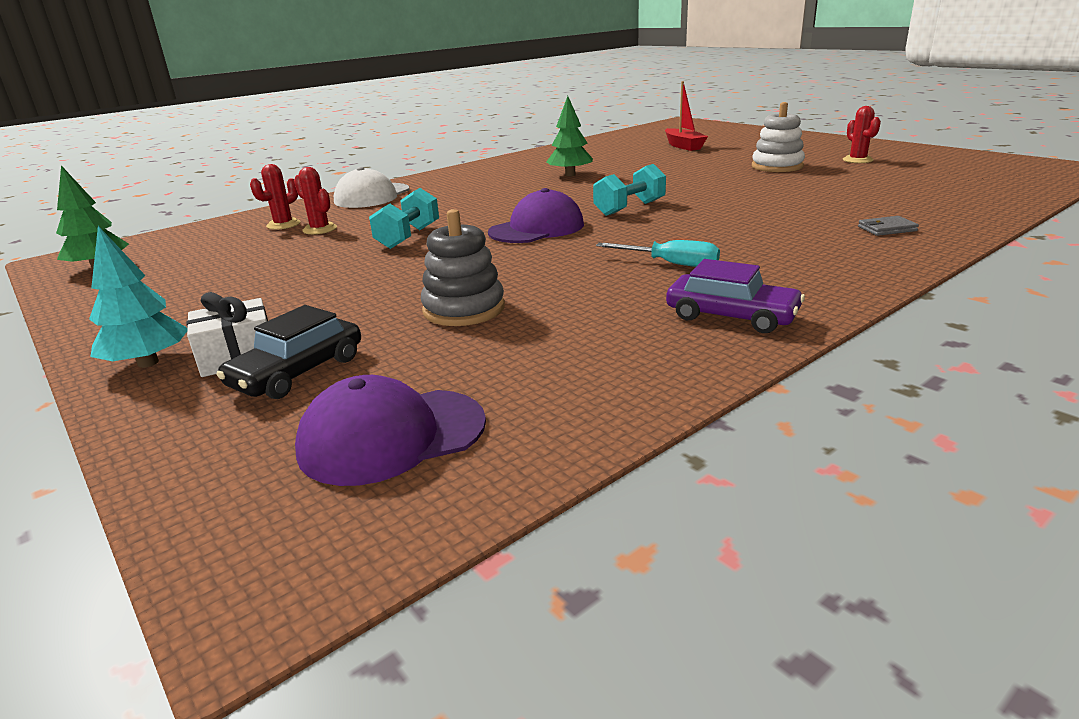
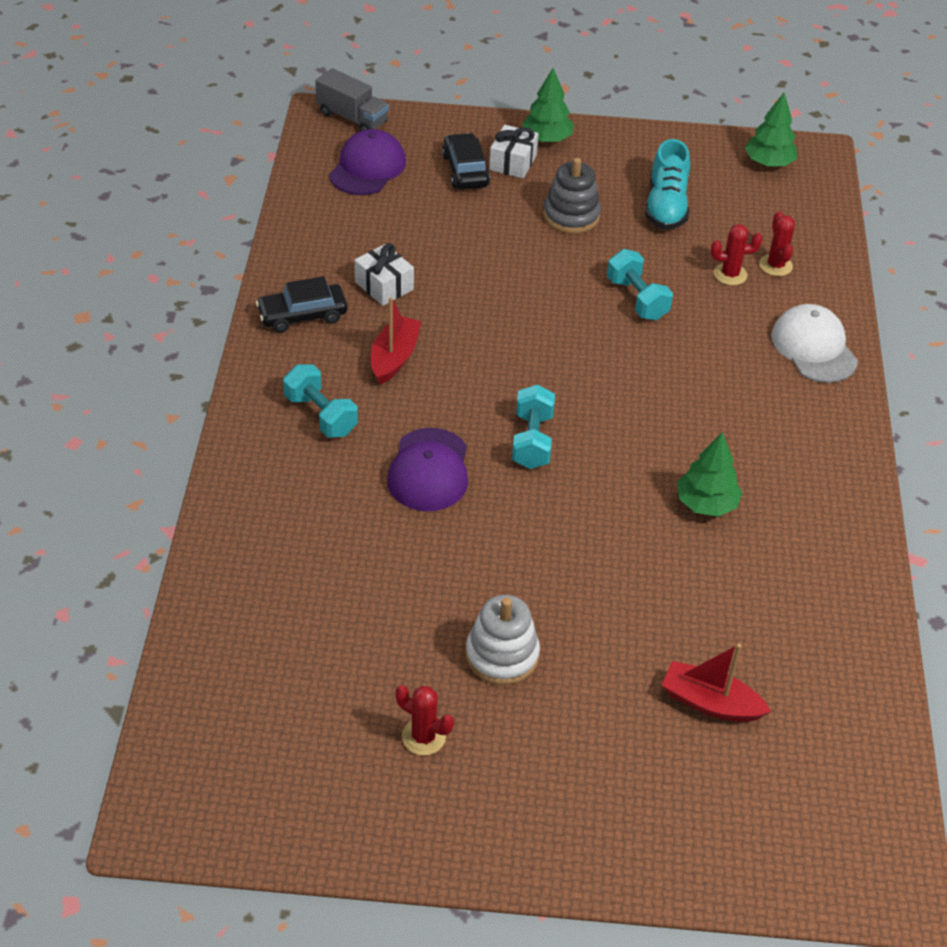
camera: 130 degrees right, 20 degrees up
(148, 363) = (546, 139): turquoise tree -> green tree
(240, 271) = (666, 207): none -> turquoise shoe
(240, 544) = (352, 118): none -> grey truck
(464, 309) = (459, 247): grey stacking toy -> grey stacking toy (571, 216)
(537, 228) = (559, 362): purple cap -> purple cap (429, 470)
(599, 308) = (384, 286): none -> white gift
(671, 264) = (394, 357): turquoise screwdriver -> red boat
(731, 316) = (302, 315): purple car -> black car
(794, 254) = (321, 415): none -> turquoise dumbbell
(886, 229) = (278, 501): grey wallet -> none

